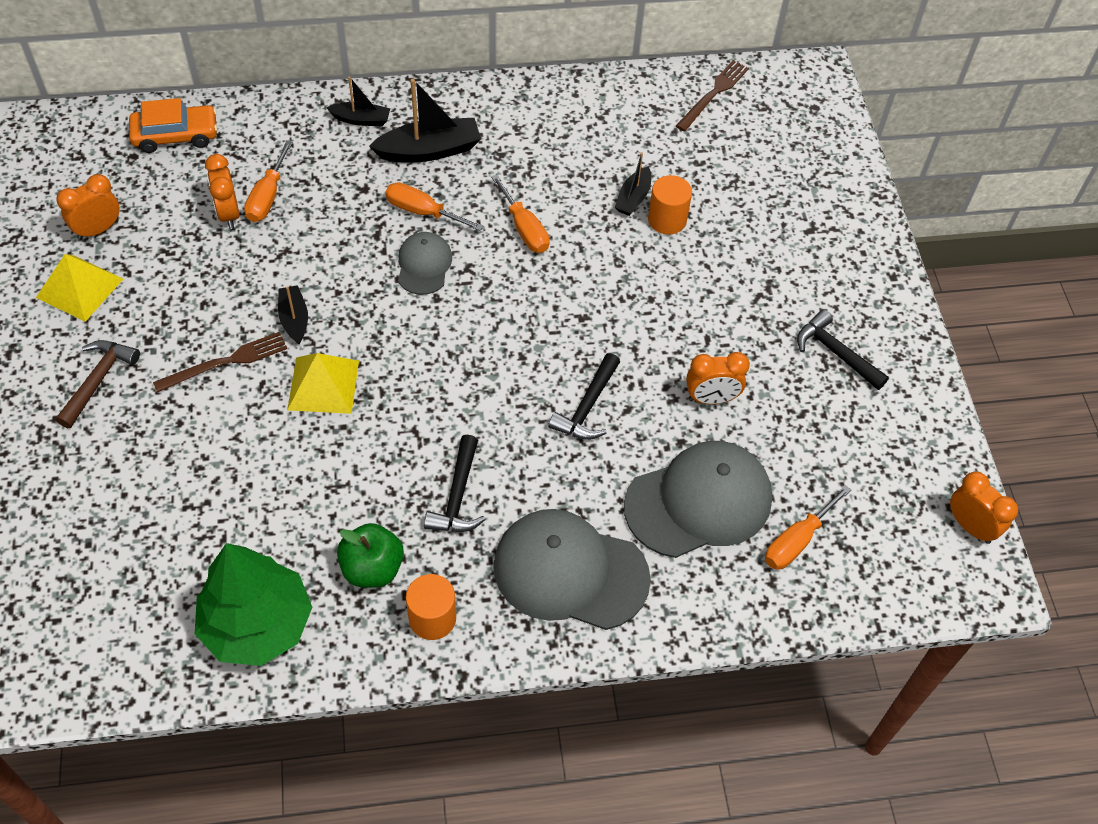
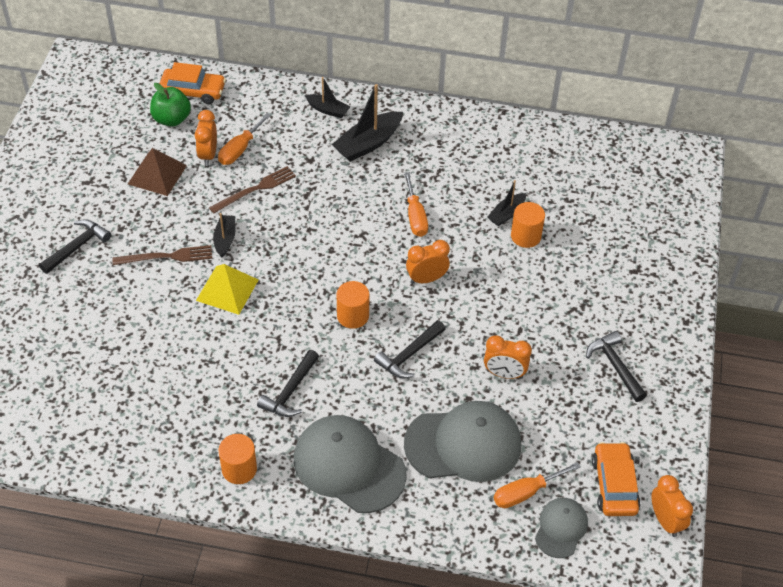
camera: 20 degrees right, 5 degrees down
(79, 288) = (88, 181): yellow pyramid -> none
(98, 230) = (115, 144): orange clock -> orange clock (426, 279)
(98, 380) = (77, 247): brown hammer -> black hammer
(170, 256) = (157, 174): none -> brown pyramid
(257, 624) = (119, 438): green tree -> none
(372, 568) = (211, 424): green apple -> green apple (172, 119)
(423, 212) = (346, 186): orange screwdriver -> none
(424, 265) = (331, 224): grey cap -> grey cap (561, 528)
(429, 150) = (368, 143): black boat -> black boat turned 135 degrees clockwise
(497, 375) = (353, 316): none -> orange cylinder
(713, 94) = (602, 151): brown fork -> brown fork (255, 189)
(895, 500) = (614, 485): none -> orange car

